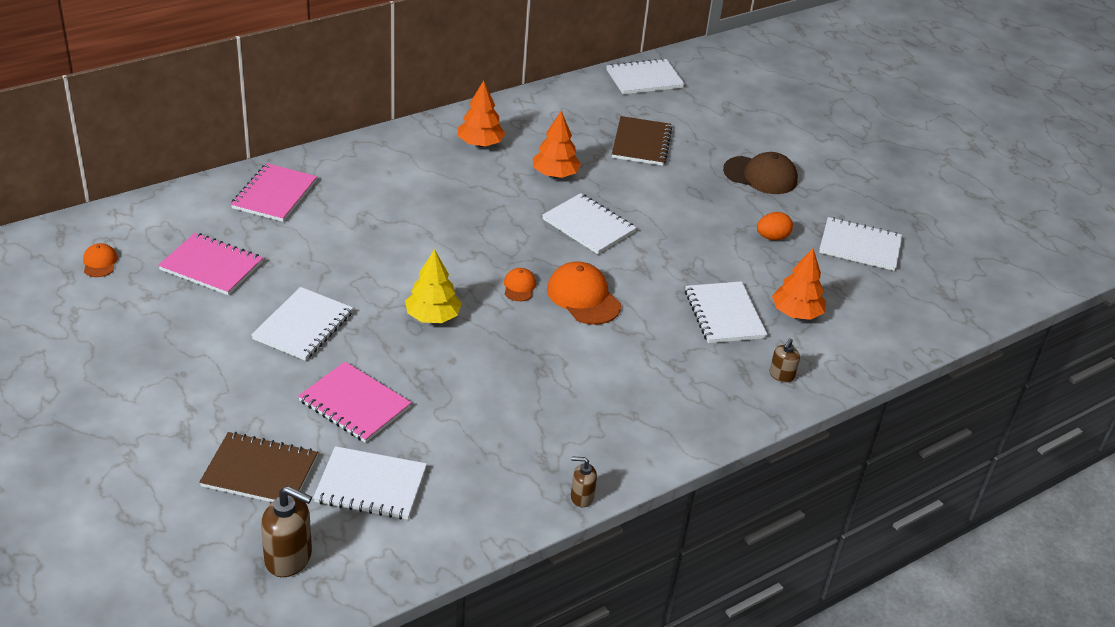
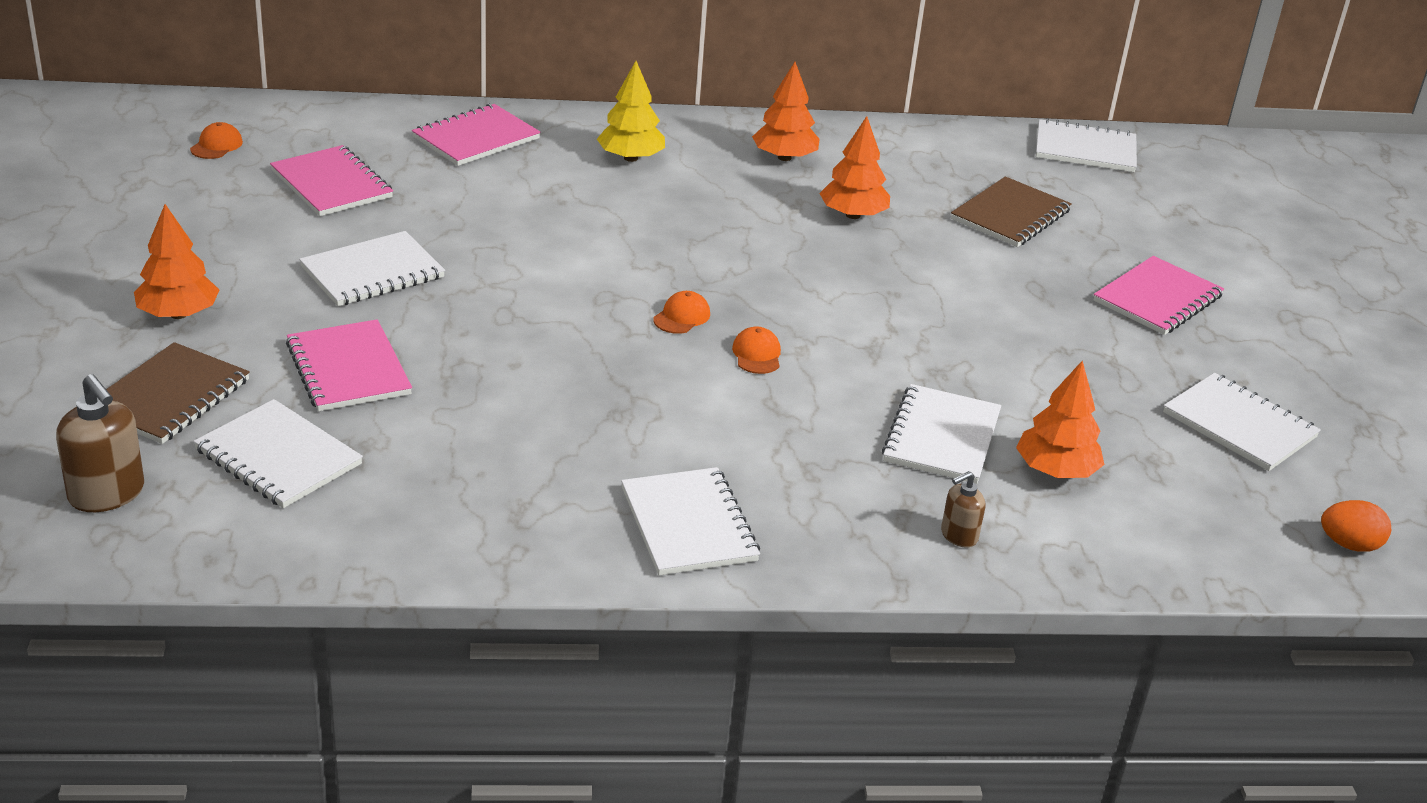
camera: 30 degrees right, 5 degrees down
(205, 407) = (178, 314): none -> orange tree
(260, 471) = (169, 397): brown notebook -> brown notebook turned 75 degrees clockwise
(433, 317) = (537, 312): yellow tree -> yellow tree (631, 158)
(581, 497) = (527, 569): brown soap dispenser -> none
(583, 297) = (757, 354): orange cap -> orange cap, size x0.53
(588, 226) = (843, 281): white notebook -> white notebook (688, 524)
(760, 175) = (1157, 299): brown cap -> pink notebook
(772, 237) = (1105, 373): orange egg -> orange egg (1349, 545)

